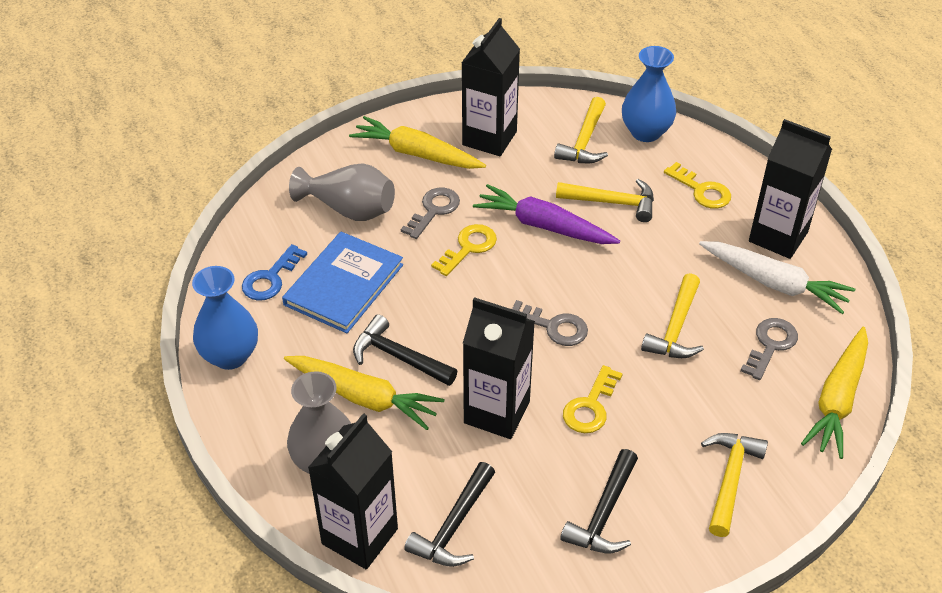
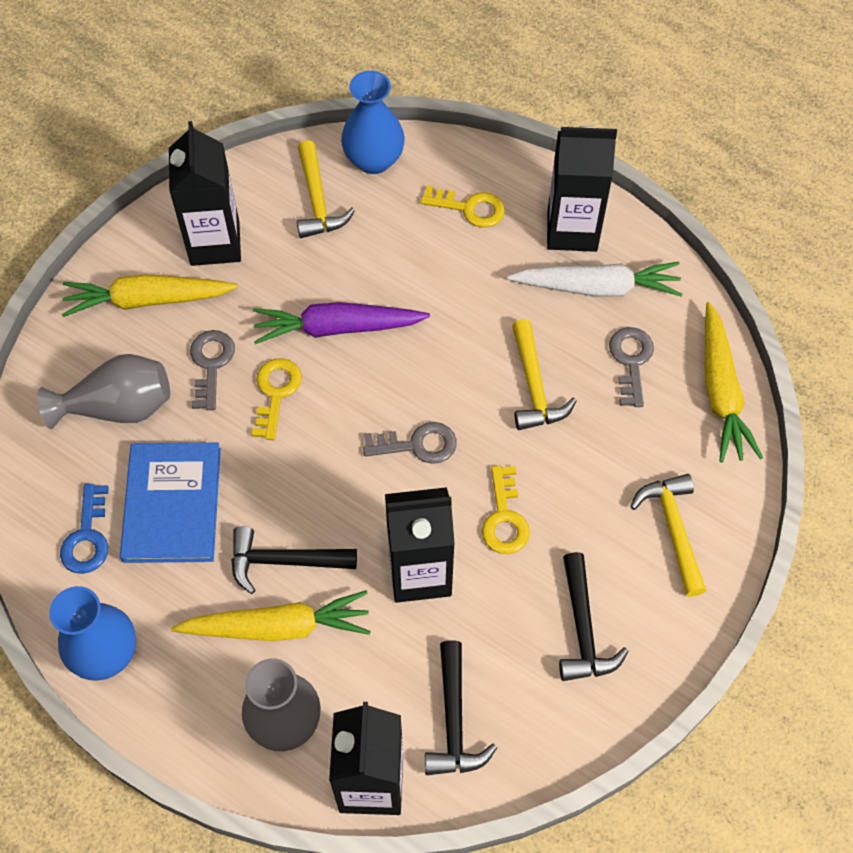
camera: 30 degrees left, 15 degrees up
(613, 203) = (390, 265): yellow hammer -> none

